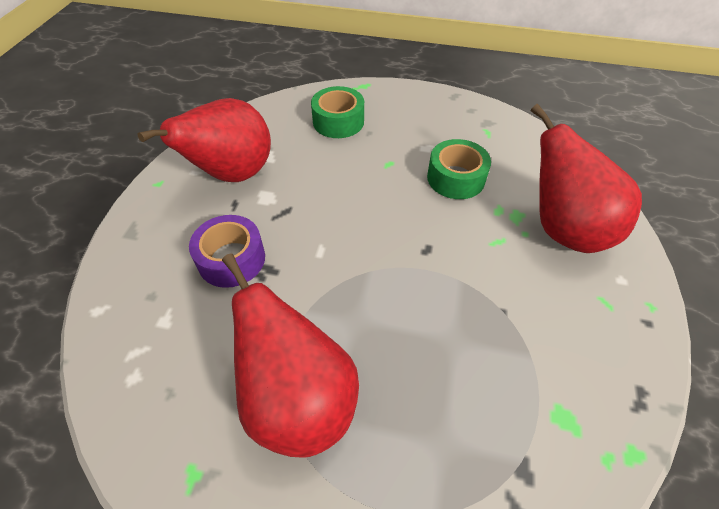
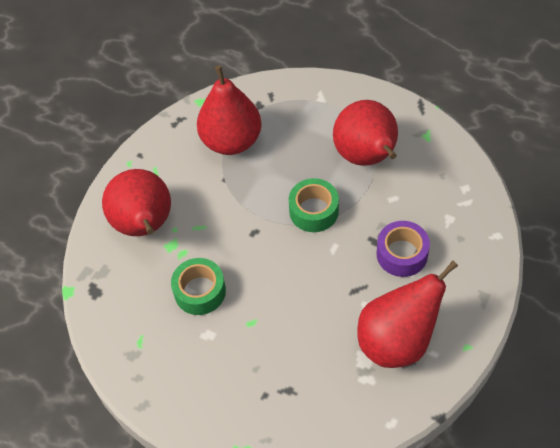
camera: 160 degrees left, 5 degrees up
(338, 121) = (282, 392): green tape -> green tape (314, 211)
(530, 379) = (231, 141): none -> red pear

